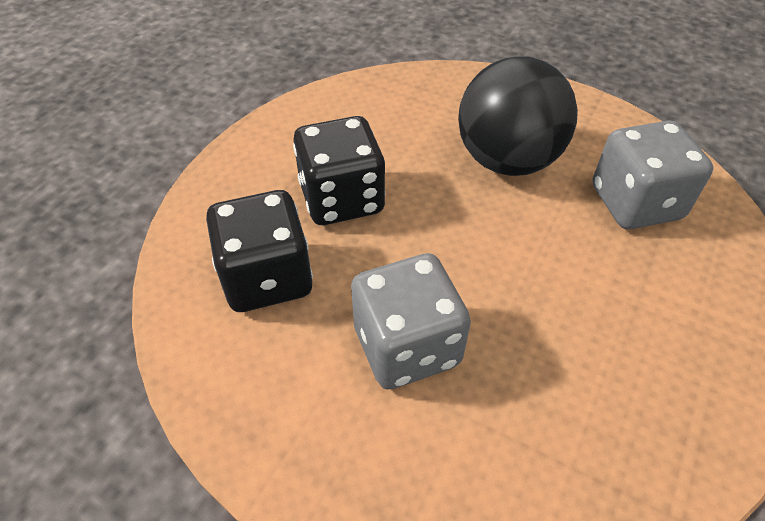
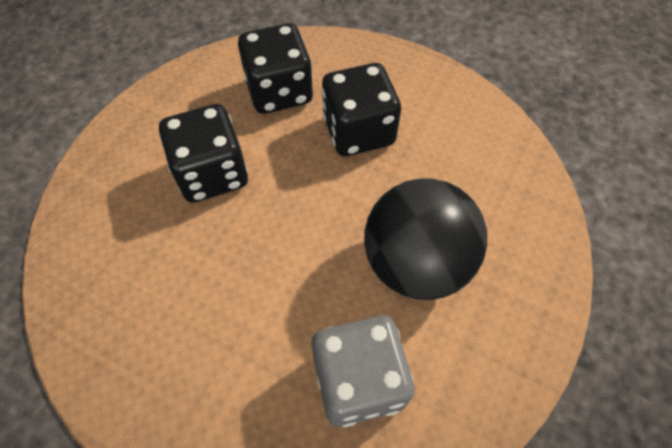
camera: 90 degrees right, 10 degrees up
(407, 346) = (212, 174): grey dice -> black dice

